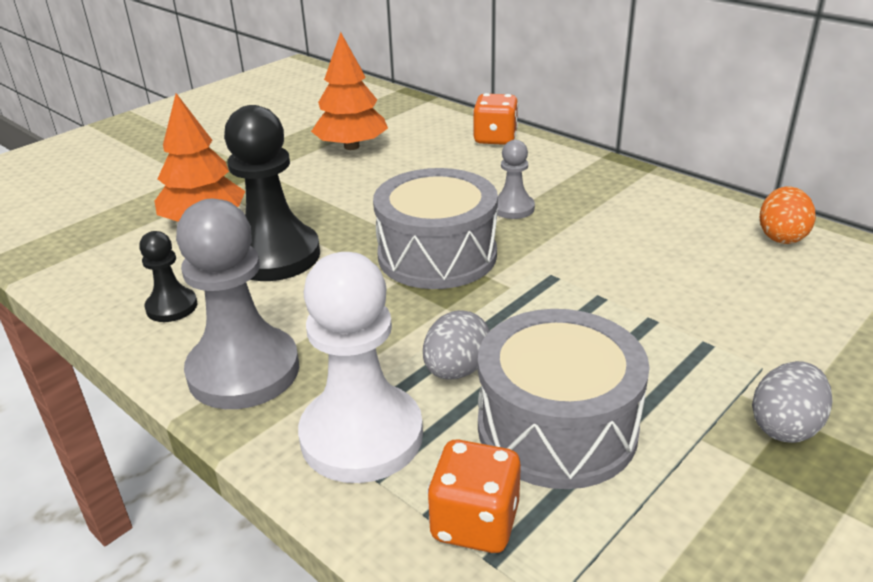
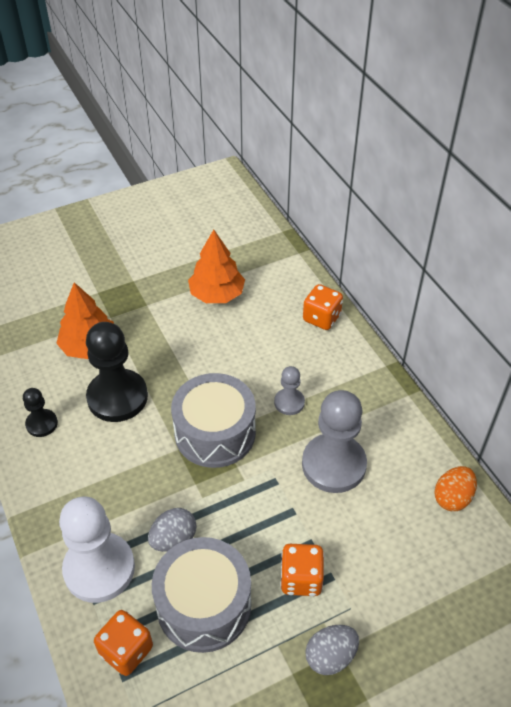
camera: 20 degrees right, 15 degrees up
(244, 371) = (60, 494): grey pawn -> grey pawn (333, 465)
(670, 358) = (301, 579): none -> orange dice

